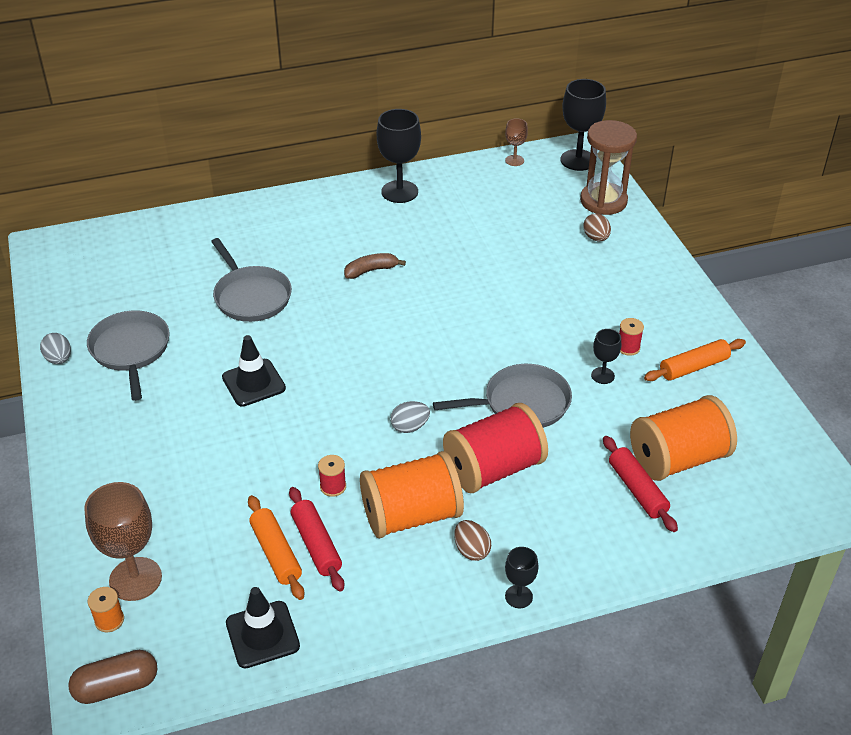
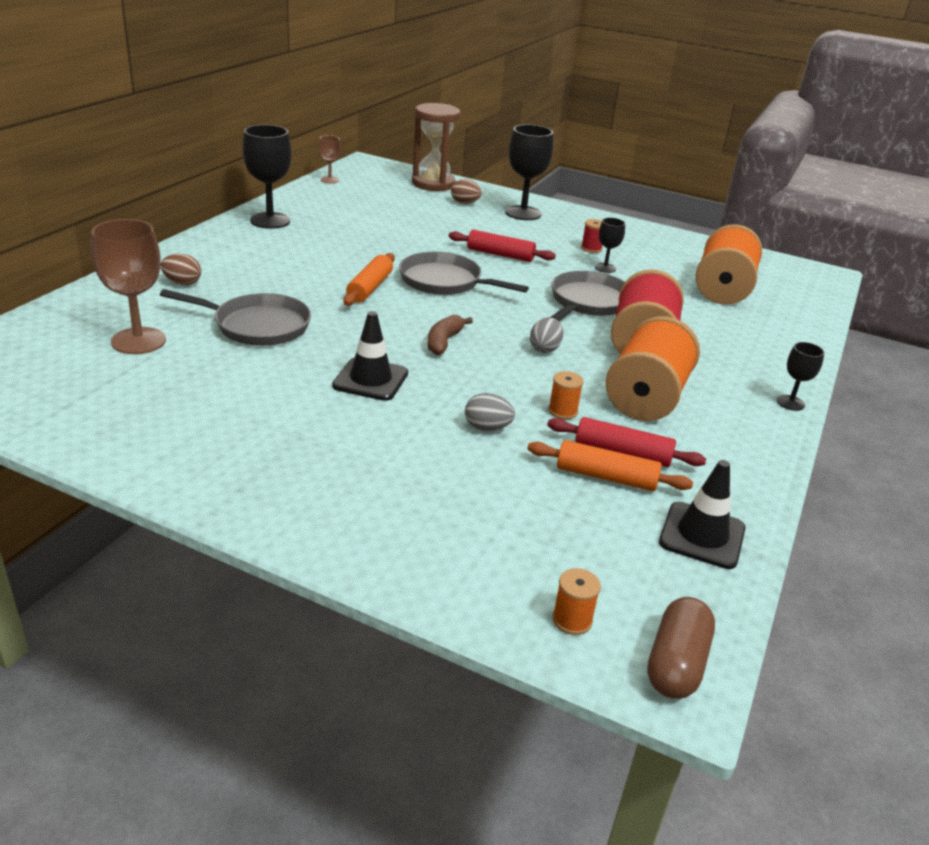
camera: 50 degrees left, 10 degrees down
(59, 359) = (123, 456): grey egg -> grey egg (487, 428)
(131, 350) = (200, 412): grey pan -> grey pan (444, 282)
(135, 579) = (533, 572): brown goblet -> brown goblet (138, 341)
(333, 486) = (563, 411): red spool -> orange spool
(371, 270) = (336, 272): brown banana -> brown banana (444, 342)
(471, 550) = (718, 395): brown egg -> brown egg (182, 283)
(578, 160) = (375, 168): black goblet -> black goblet (523, 213)
(637, 489) = (734, 314): red rolling pin -> red rolling pin (500, 255)
(693, 367) = (643, 244): orange rolling pin -> orange rolling pin (370, 288)

